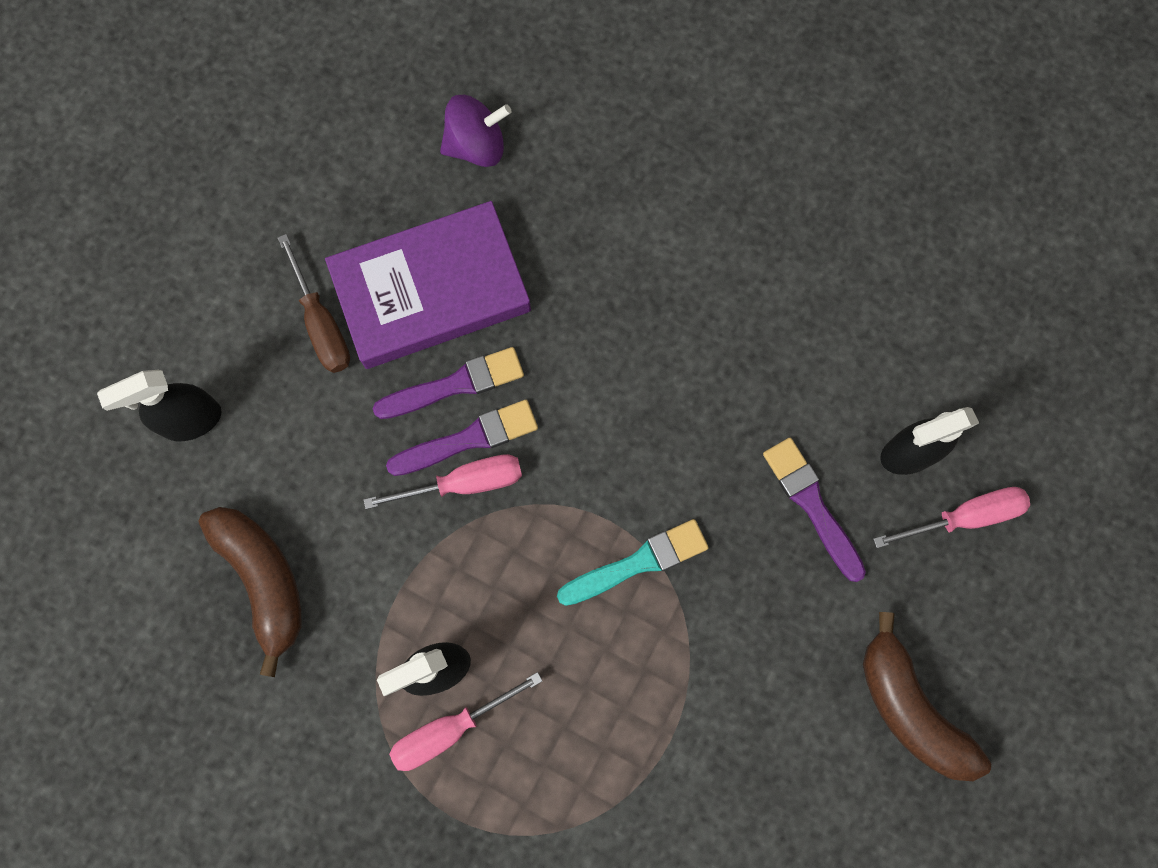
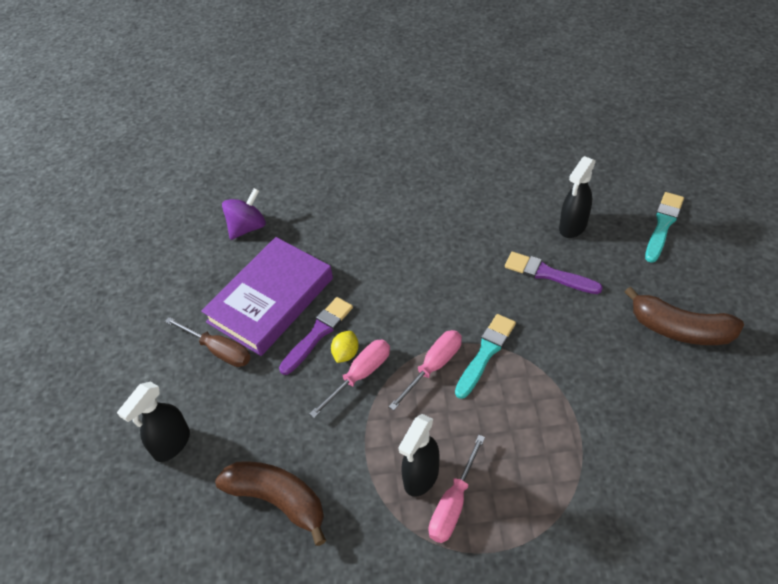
camera: 30 degrees left, 25 degrees down
(468, 439) = (346, 353): purple brush -> yellow lemon
(964, 517) = (623, 235): pink screwdriver -> pink screwdriver (433, 366)
(1035, 540) = (663, 225): none -> turquoise brush

